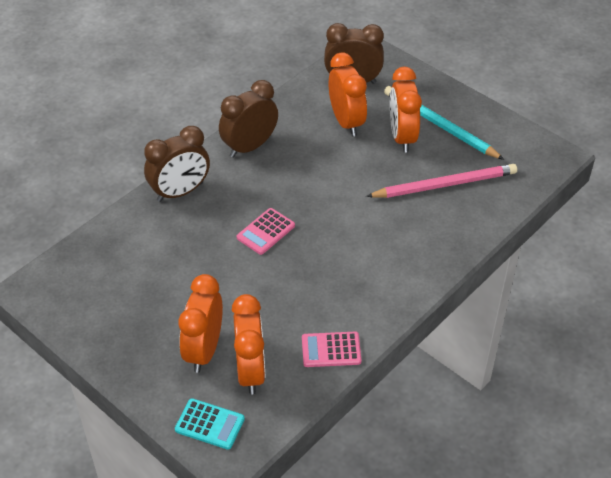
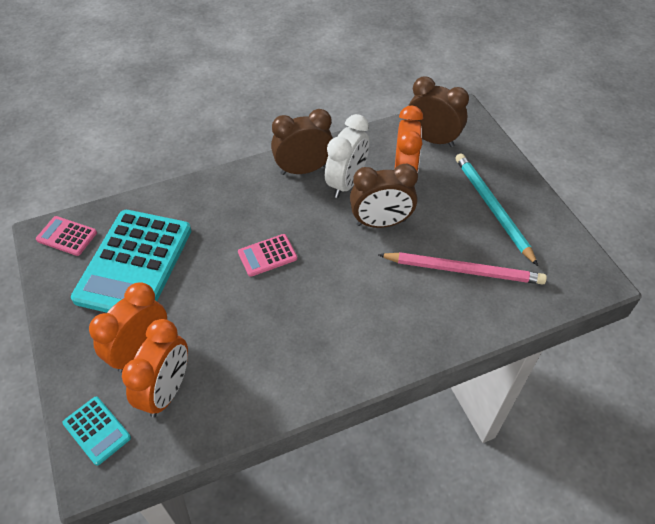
camera: 25 degrees right, 5 degrees up
(144, 282) = (134, 264): none -> turquoise calculator
(180, 192) = (218, 191): brown clock -> brown clock (381, 223)
(298, 146) = (346, 183): none -> white clock
(331, 350) = (253, 401): pink calculator -> pink calculator (67, 236)
(402, 137) = (448, 208): orange clock -> none

